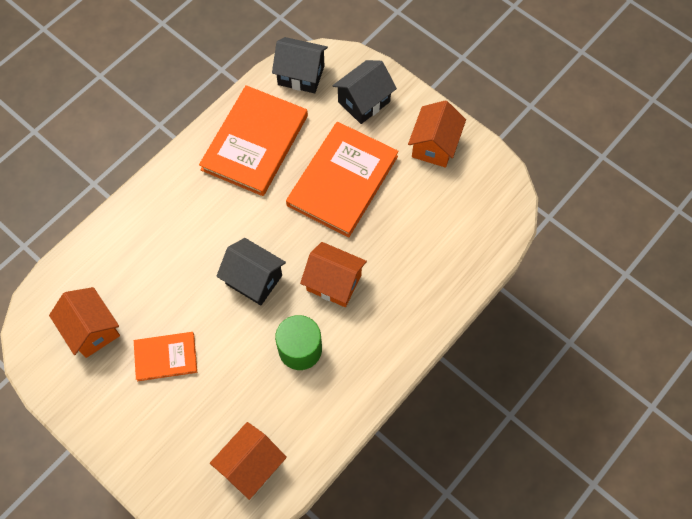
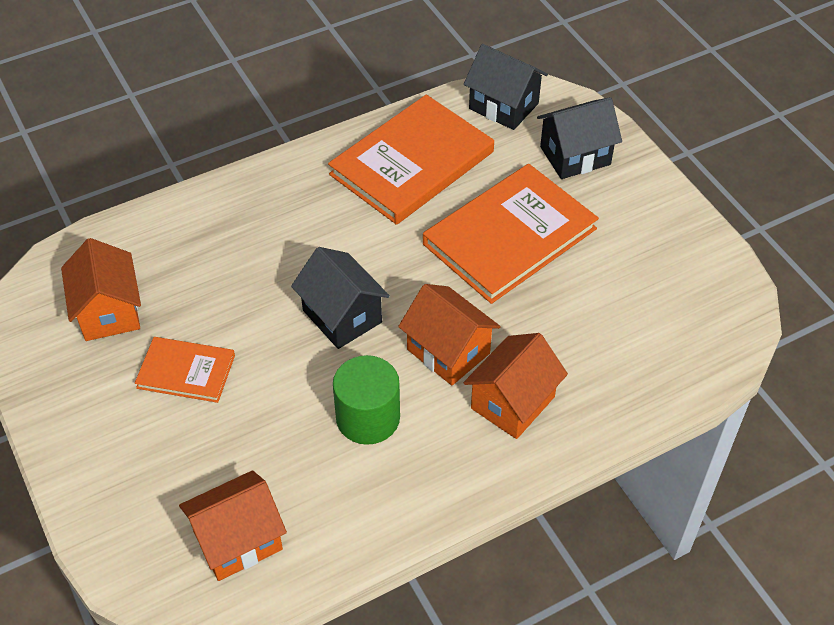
camera: 20 degrees right, 15 degrees down
(434, 145) = (653, 230): orange house -> orange house (512, 402)

